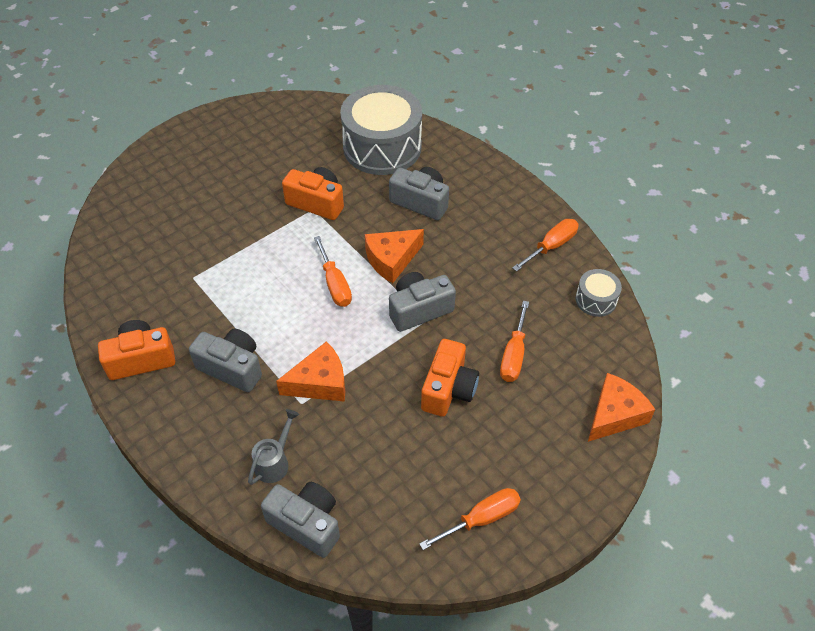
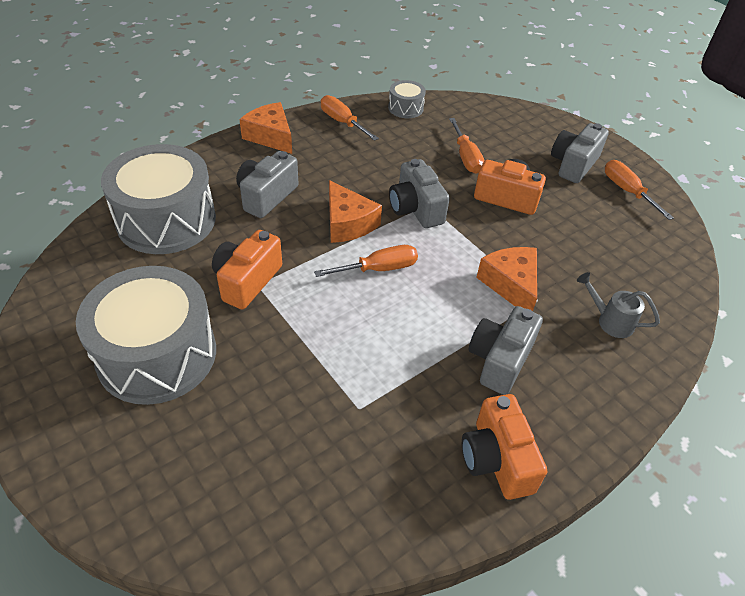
camera: 90 degrees left, 5 degrees down
(246, 167) = (157, 354): none -> grey drum
(306, 524) = (667, 297): grey camera -> grey camera (573, 164)
(513, 355) = (466, 157): orange screwdriver -> orange screwdriver turned 60 degrees clockwise
(614, 415) = (518, 116): orange cheese -> orange cheese (270, 136)

